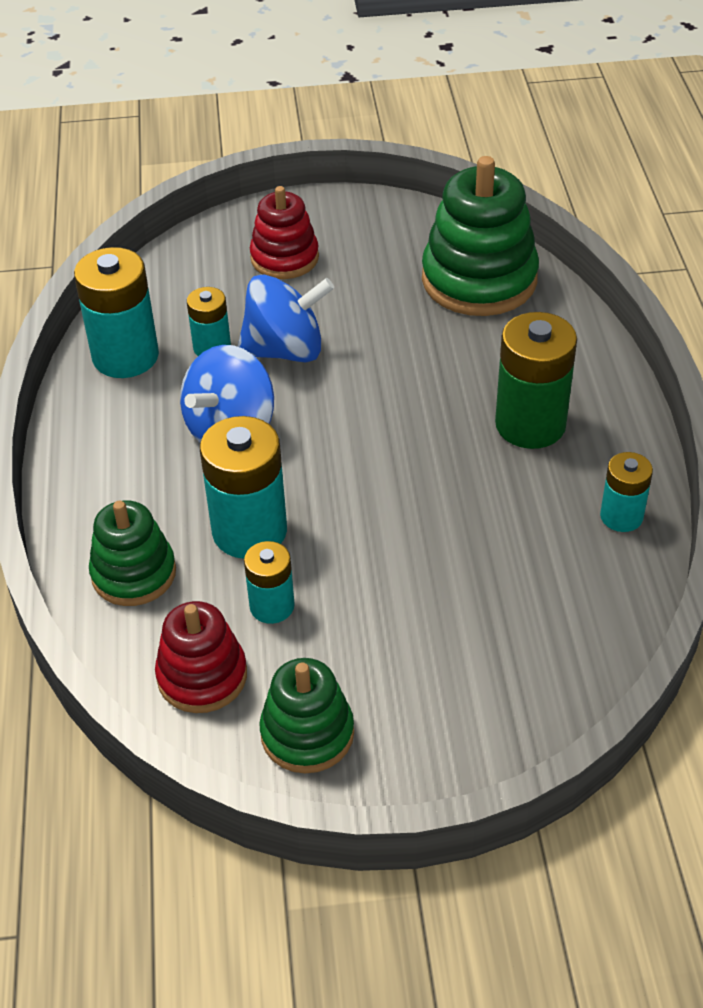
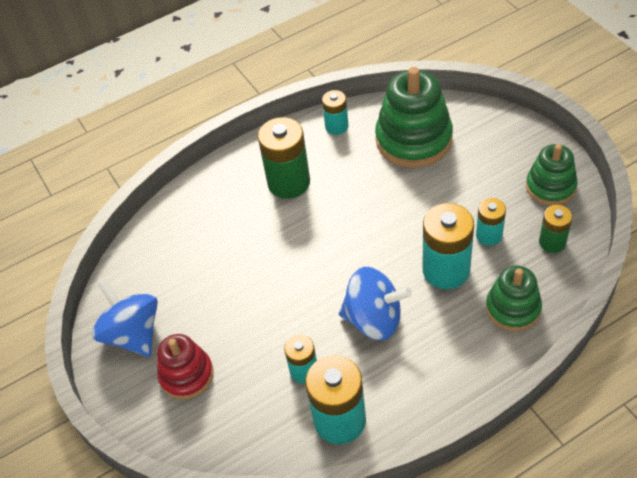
camera: 110 degrees left, 5 degrees up
(202, 676) = (552, 242): red stacking toy -> green battery
(285, 350) = (285, 326): blue spinning top -> blue spinning top (133, 334)
(479, 280) = (166, 253): green stacking toy -> green stacking toy (413, 140)

